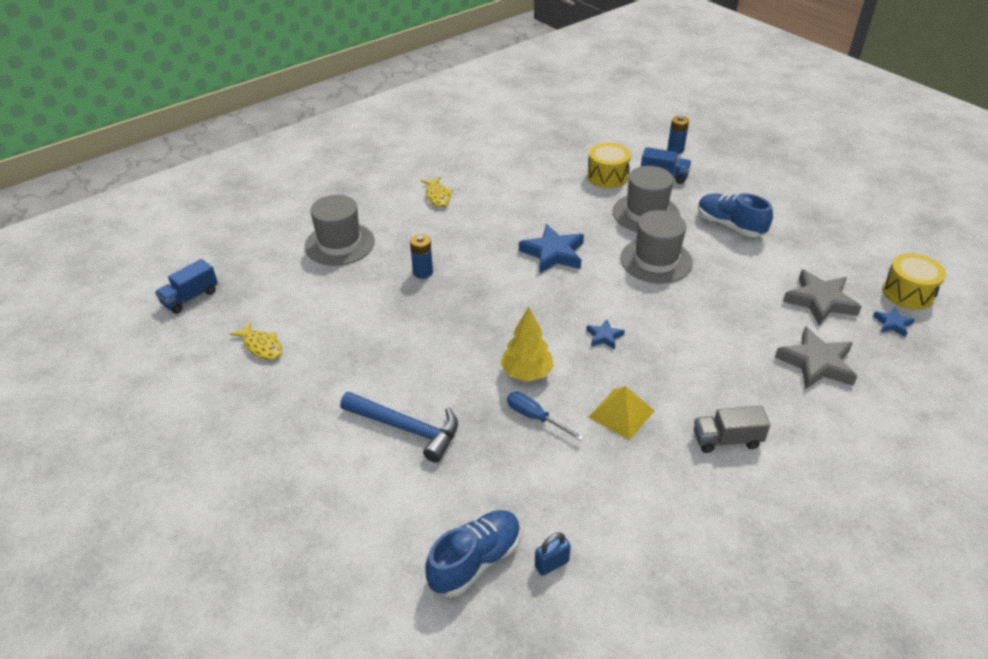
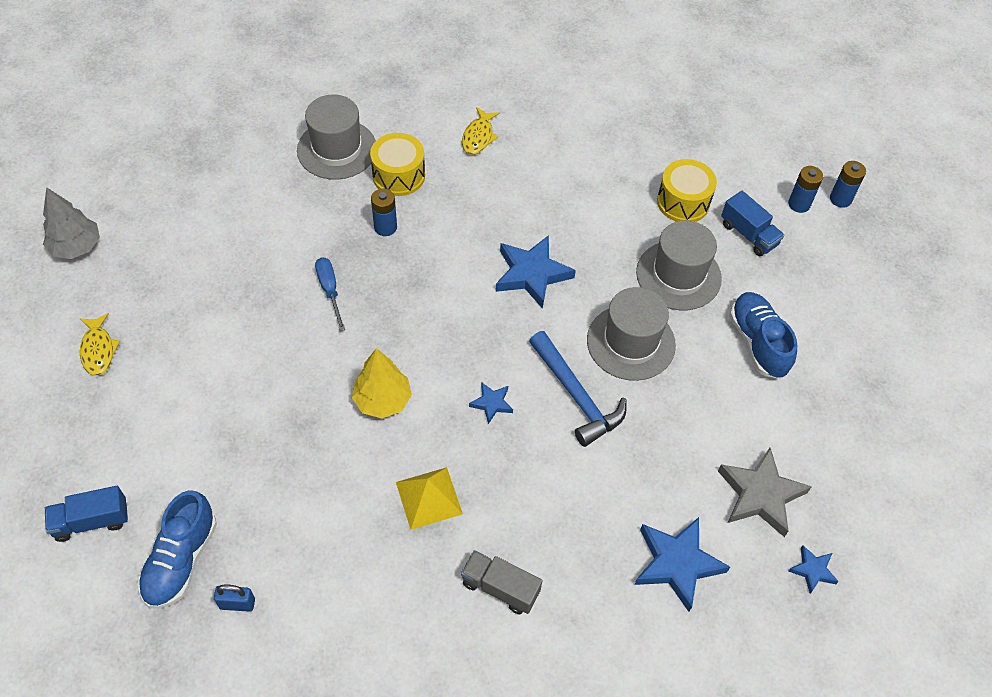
camera: 30 degrees right, 15 degrees up
(173, 396) = (76, 247): none -> grey tree
(190, 298) = (163, 144): blue truck -> blue truck (91, 521)
(261, 346) = (181, 234): yellow fish -> yellow fish (98, 350)
(407, 428) = (232, 395): blue hammer -> blue hammer (577, 396)
(475, 561) = (181, 560): blue shoe -> blue shoe turned 120 degrees clockwise
(535, 417) = (348, 453): blue screwdriver -> blue screwdriver (330, 290)
(695, 138) = (840, 199): none -> blue battery
(816, 363) = (677, 563): grey star -> blue star
(908, 293) = (874, 545): yellow drum -> yellow drum (398, 175)

